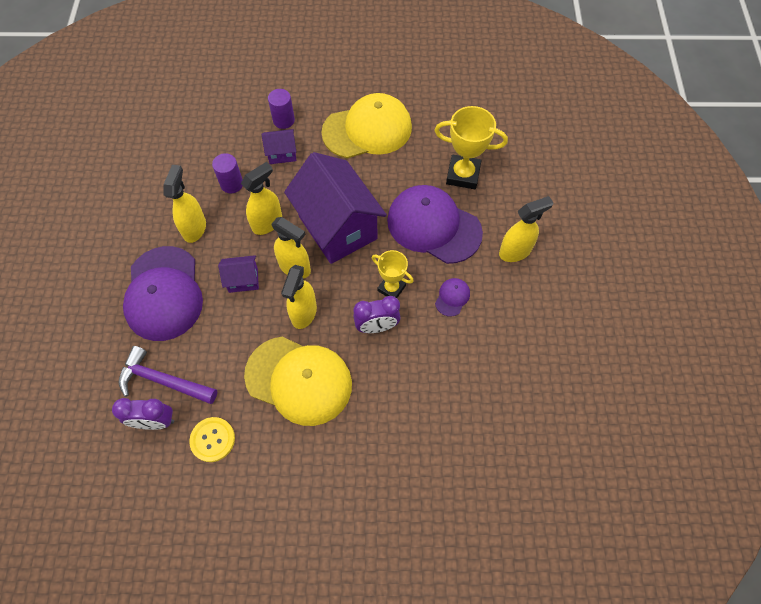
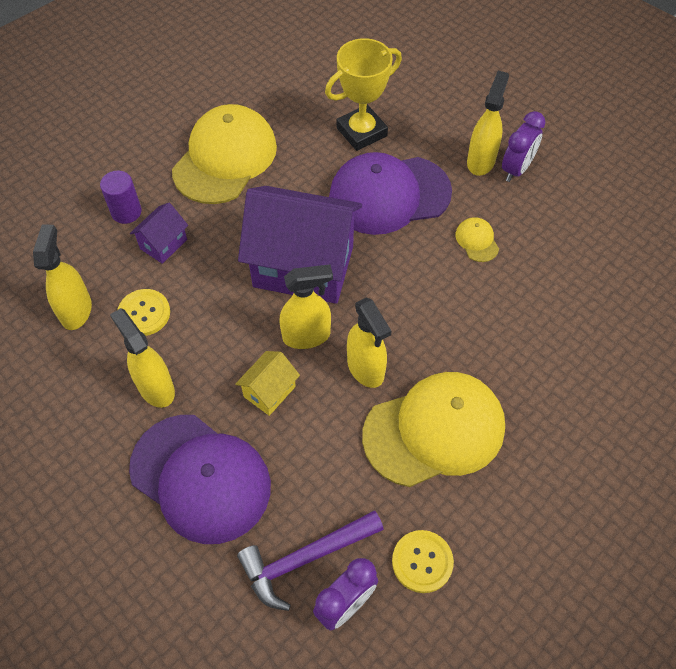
camera: 45 degrees left, 5 degrees down
(232, 184) = (144, 313): purple cylinder -> yellow button
(243, 280) = (269, 391): purple house -> yellow house
(267, 223) = (228, 319): yellow spray bottle -> yellow spray bottle (76, 310)
(377, 327) = (445, 321): purple clock -> purple clock (516, 169)
(391, 288) = (417, 277): yellow trophy -> none
(452, 297) = (477, 241): purple cap -> yellow cap

